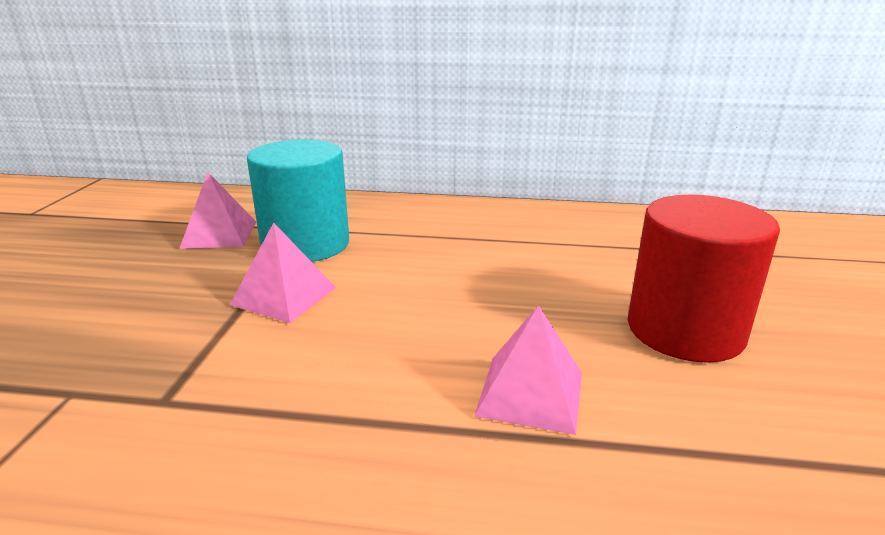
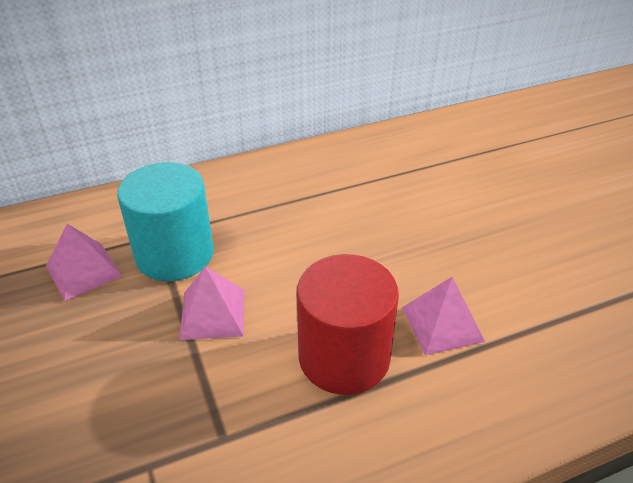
camera: 30 degrees left, 15 degrees up
(685, 330) = (490, 237): red cylinder -> red cylinder (344, 357)

